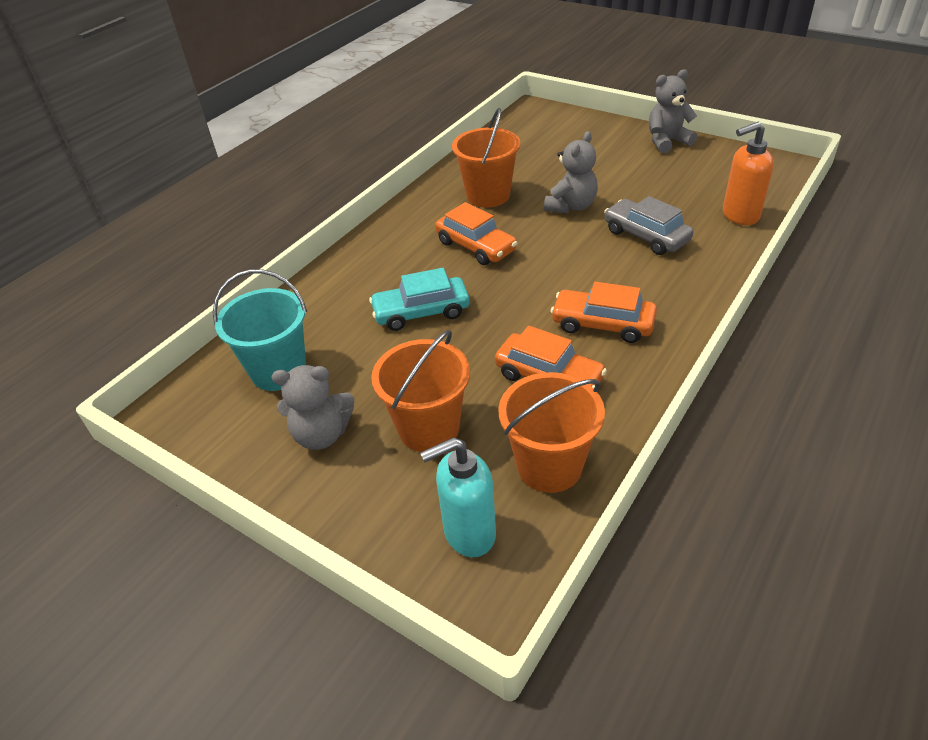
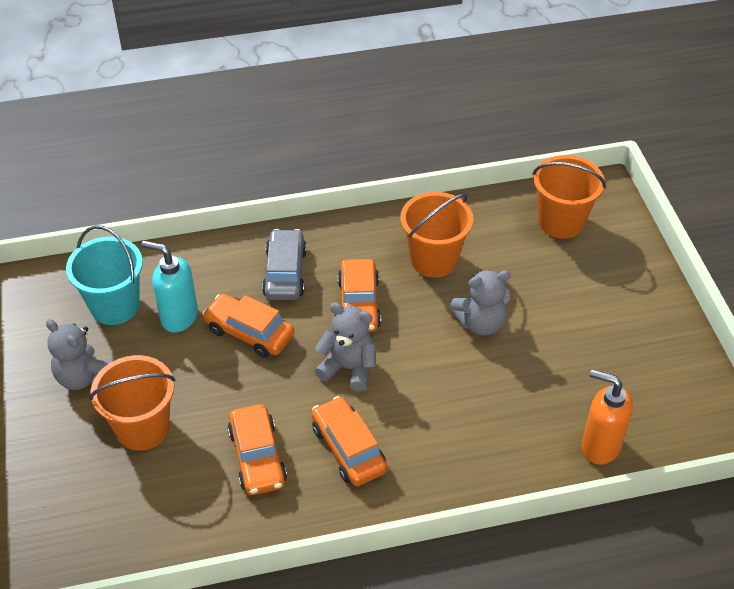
camera: 40 degrees right, 5 degrees up
(421, 312) = (249, 332): turquoise car -> orange car
(468, 533) = (77, 517): turquoise soap dispenser -> turquoise soap dispenser (178, 317)
(549, 466) = (172, 519): orange bucket -> orange bucket (561, 222)
(646, 236) = (494, 401): grey car -> grey car (285, 273)
(667, 141) = (664, 319): grey teddy bear -> grey teddy bear (348, 368)

